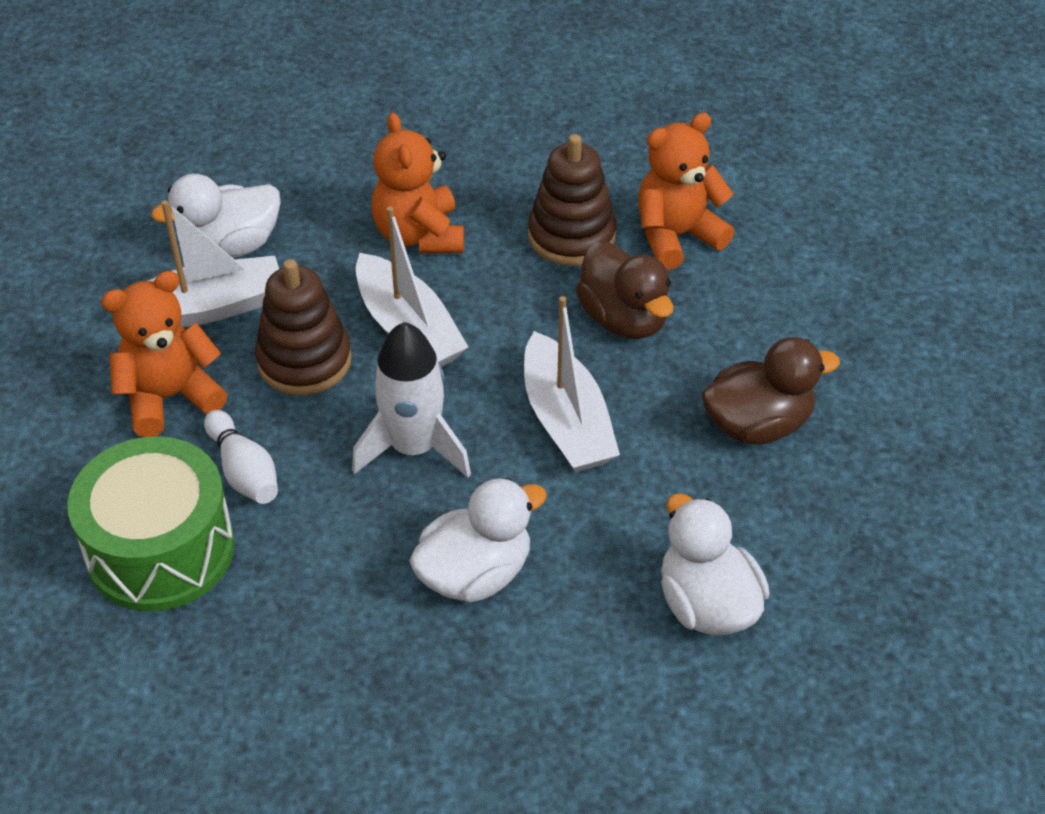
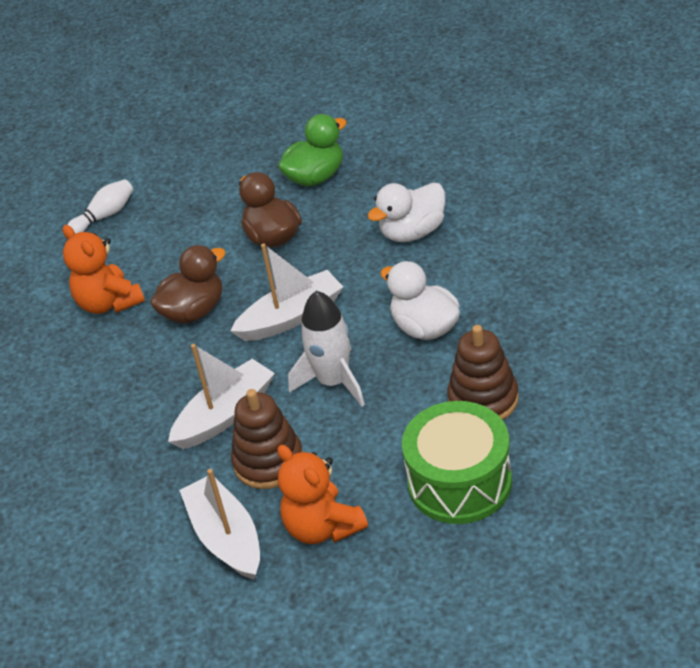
camera: 95 degrees left, 5 degrees down
(230, 246) = (154, 547): white duck -> none
(244, 471) = (379, 461): white bowling pin -> white bowling pin (104, 216)
(419, 235) = (125, 436): orange teddy bear -> none
(571, 236) = (115, 354): brown stacking toy -> brown stacking toy (483, 399)
(896, 500) = (315, 177): none -> green duck

